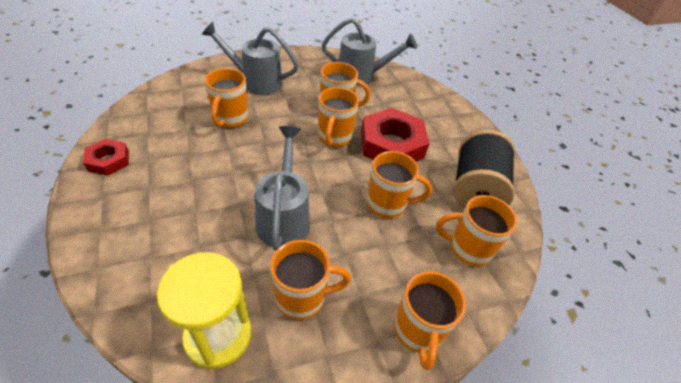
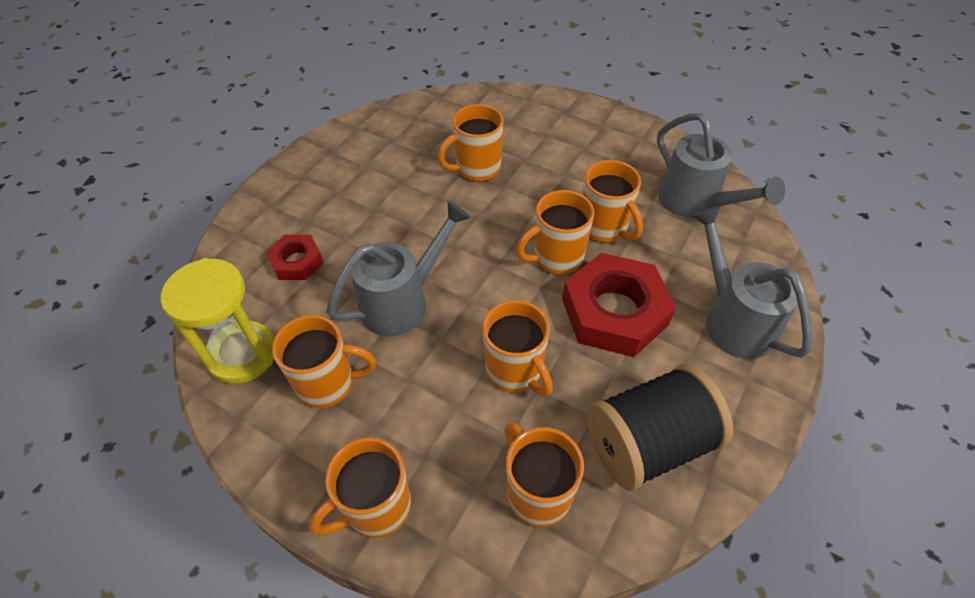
camera: 55 degrees right, 5 degrees up
(108, 160) = (337, 148): red nut -> red nut (296, 261)
(256, 82) = (554, 141): grey watering can -> grey watering can (733, 320)
(302, 297) = (328, 383): orange mug -> orange mug turned 45 degrees counterclockwise

